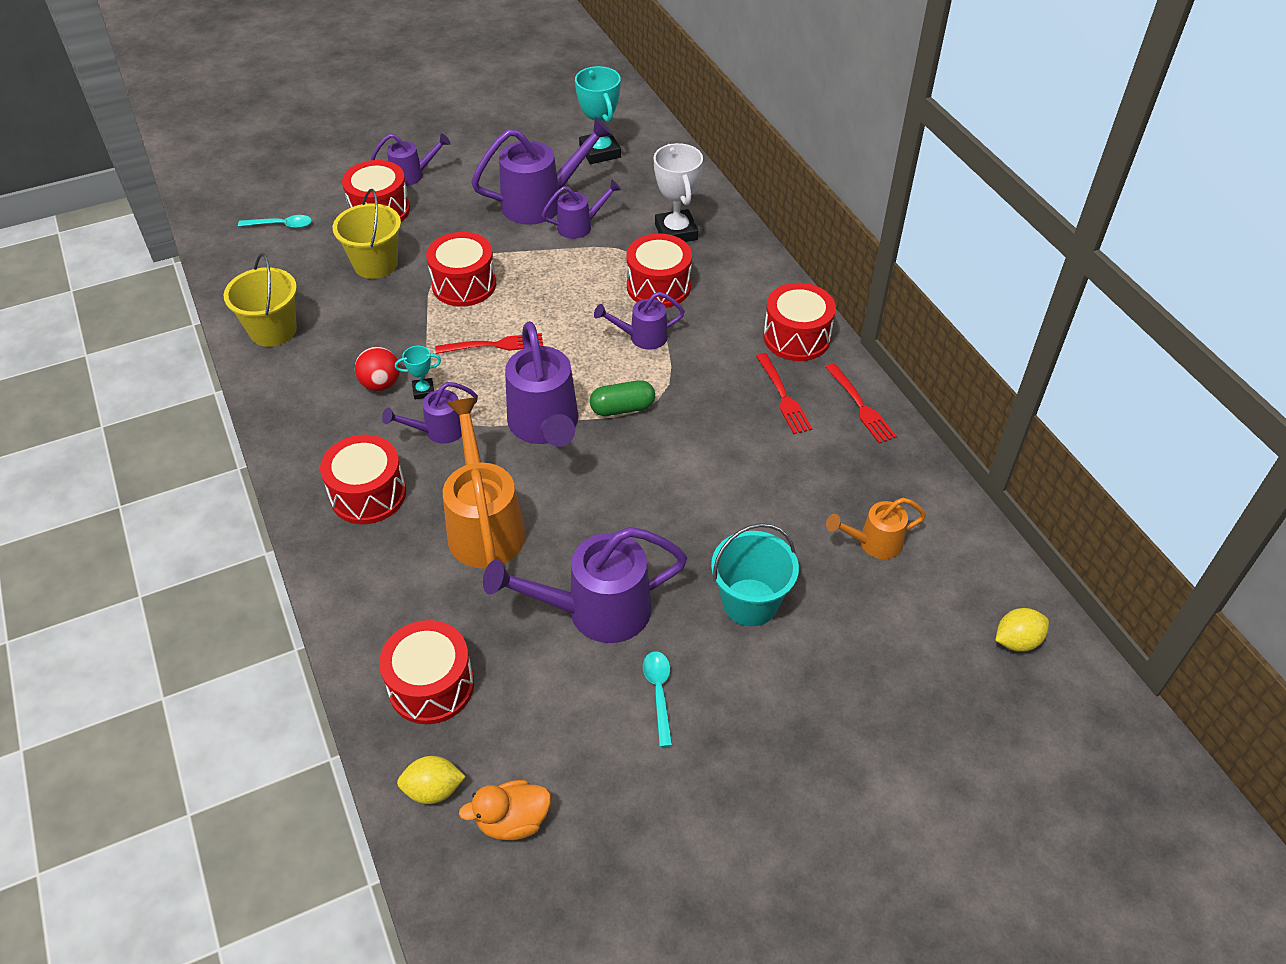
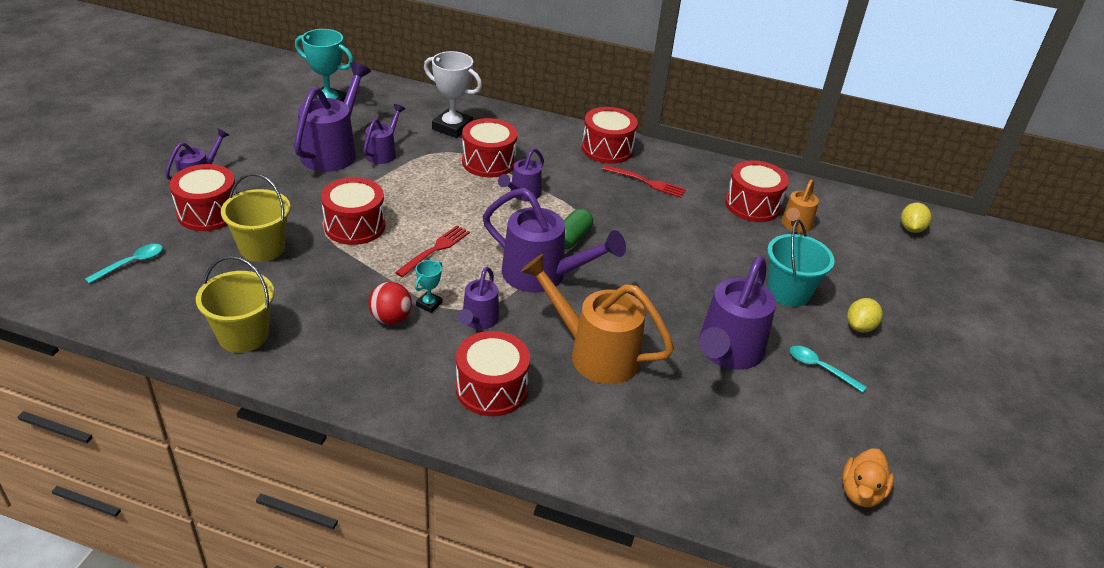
camera: 50 degrees left, 10 degrees down
(431, 686) = (708, 463): red drum -> red drum (752, 205)
(433, 790) = (800, 516): yellow lemon -> yellow lemon (860, 327)
(860, 406) = (690, 165): red fork -> none

